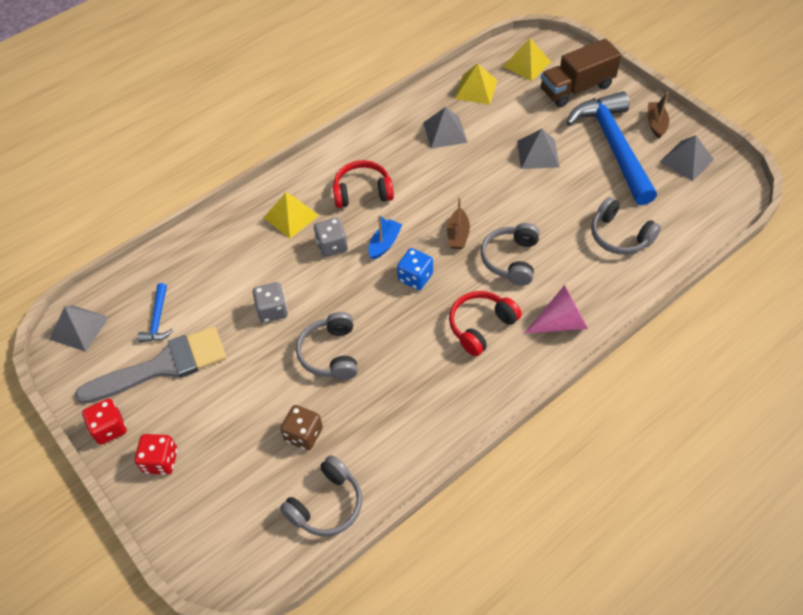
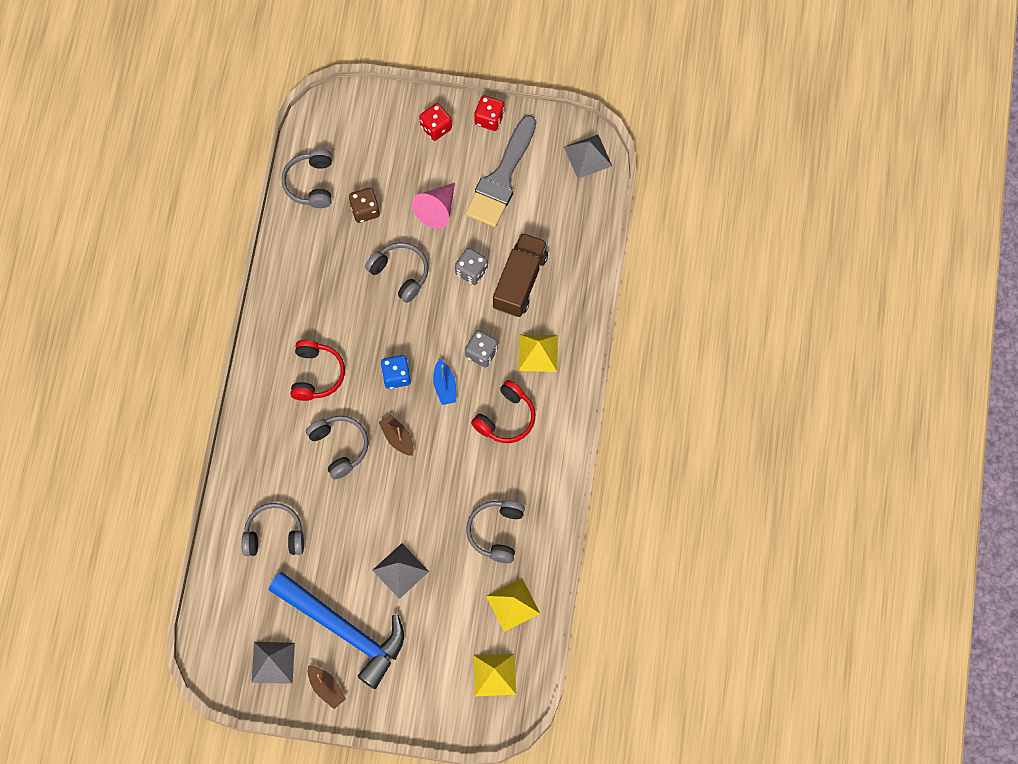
camera: 135 degrees right, 15 degrees up
(158, 320) = (542, 203): blue hammer -> none
(445, 132) = (496, 532): grey pyramid -> grey headphones
(561, 322) = (263, 422): pink cone -> pink cone (437, 210)
(576, 88) = (426, 678): brown truck -> brown truck (520, 281)

